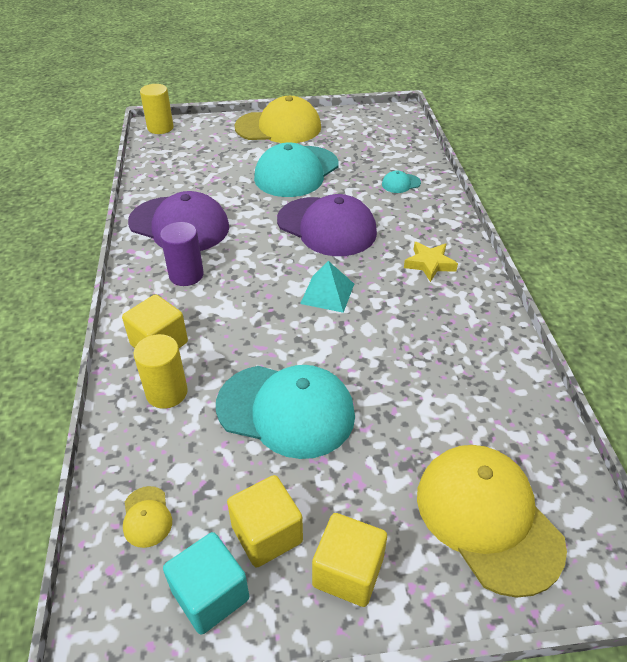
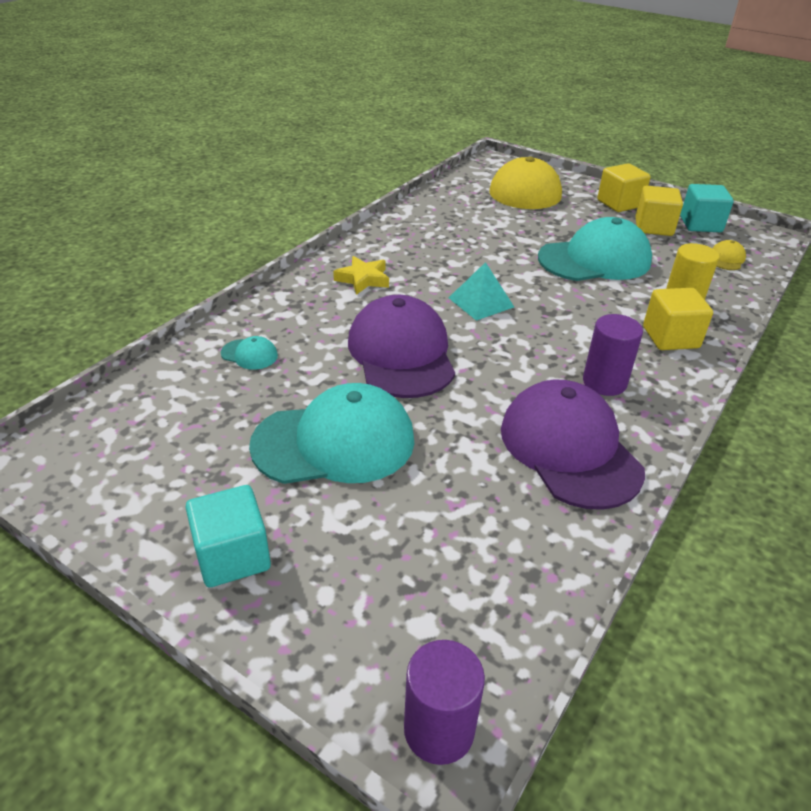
camera: 140 degrees left, 5 degrees down
(160, 128) = (439, 729): yellow cylinder -> purple cylinder
(278, 127) = (233, 556): yellow cap -> turquoise cube
(286, 410) = (595, 260): turquoise cap -> turquoise cap turned 105 degrees clockwise

